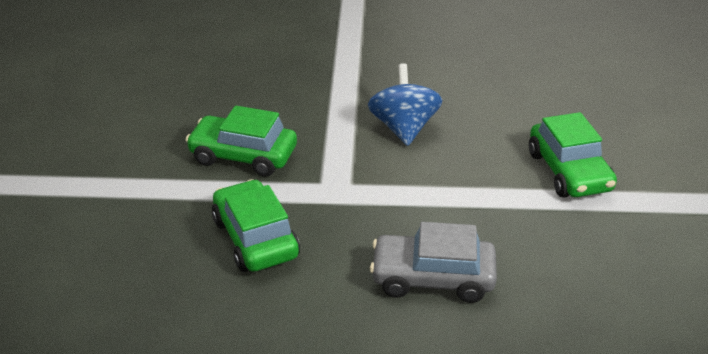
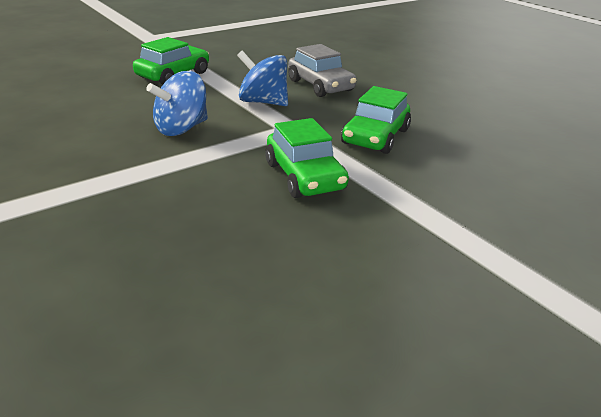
camera: 130 degrees left, 5 degrees down
(421, 203) = (263, 102): none -> blue spinning top

